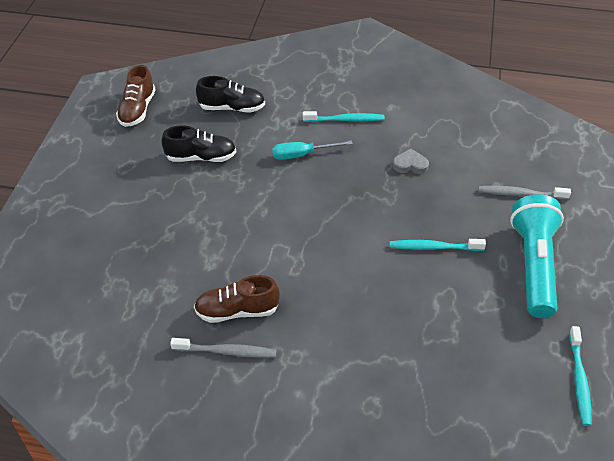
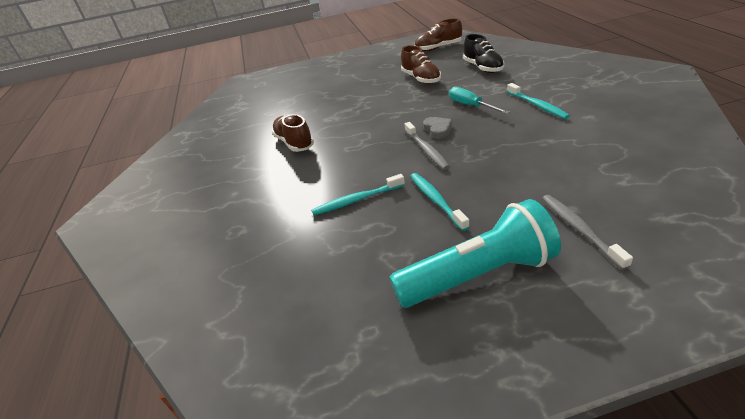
camera: 70 degrees right, 10 degrees down
(201, 157) = (421, 79): black shoe -> brown shoe
(226, 351) = (257, 153): grey toothbrush -> grey toothbrush (426, 150)
(410, 165) = (527, 151): grey heart -> grey heart (438, 129)
(579, 380) = (332, 370): turquoise toothbrush -> turquoise toothbrush (356, 200)

